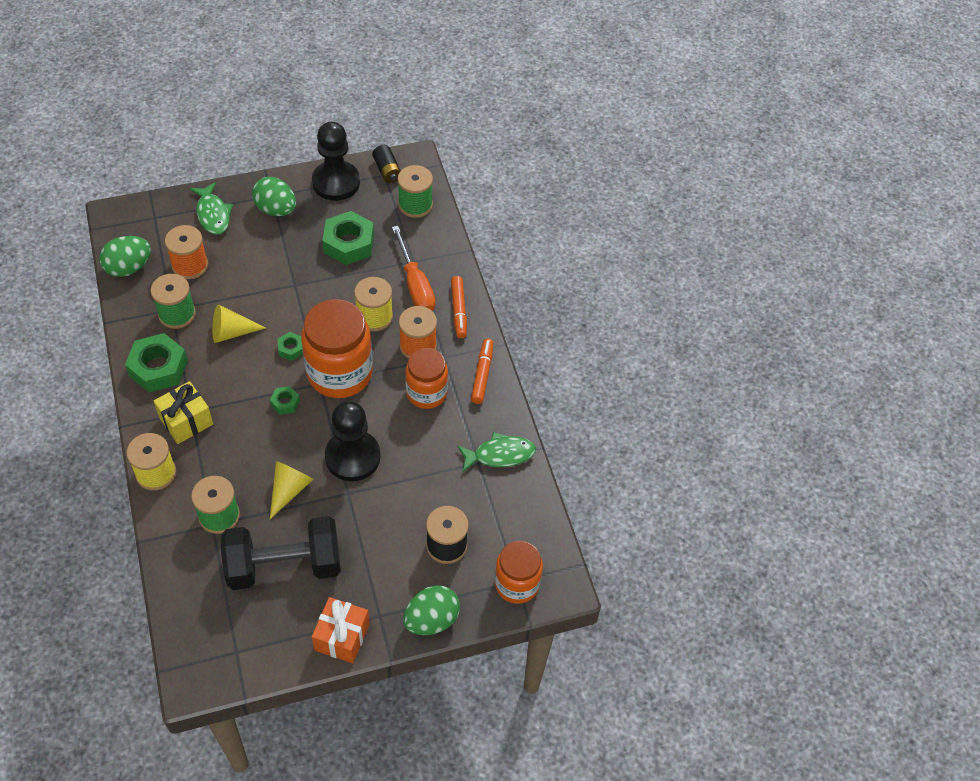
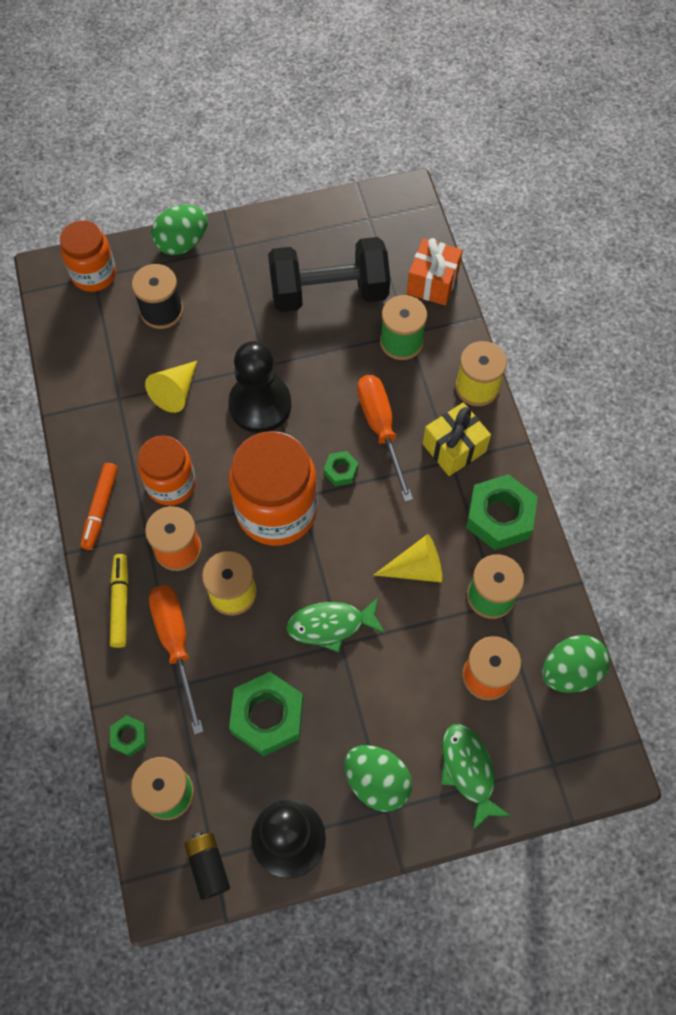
camera: 175 degrees left, 10 degrees up
(247, 437) = (381, 429): none -> orange screwdriver
(289, 490) = (329, 368): yellow cone -> yellow cone (176, 392)
(291, 349) = (339, 544): green nut -> green nut (129, 737)
(342, 637) = (269, 229): orange gift -> orange gift (432, 282)
(459, 310) = (120, 603): orange marker -> yellow marker
(500, 455) = (92, 407): green fish -> green fish (330, 625)

